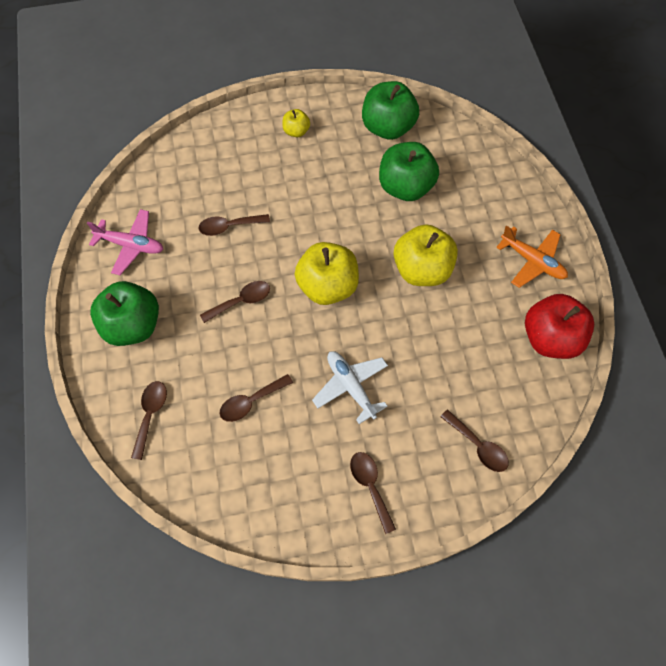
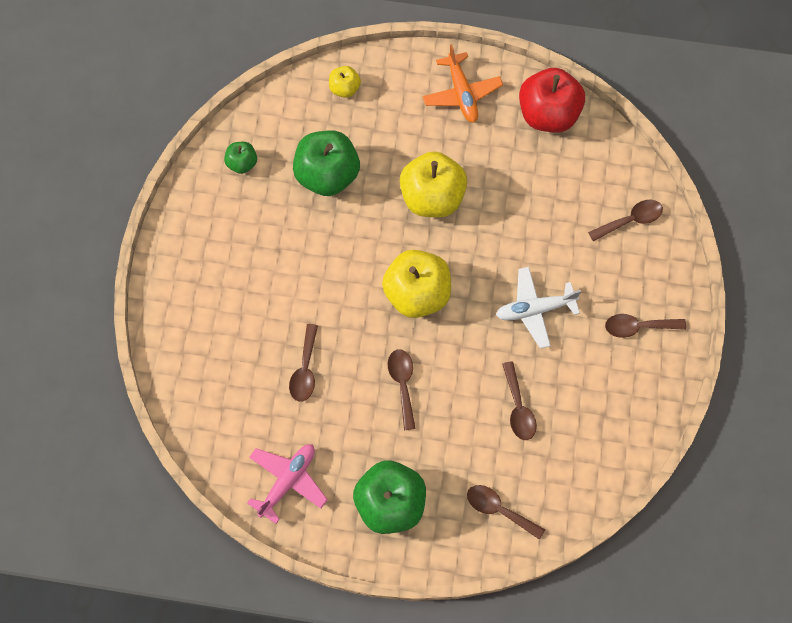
camera: 70 degrees left, 5 degrees up
(296, 131) = (206, 260): yellow apple -> yellow apple (344, 88)
(388, 127) = (242, 163): green apple -> green apple, size x0.50
(532, 261) = (461, 93): orange plane -> orange plane turned 105 degrees clockwise

